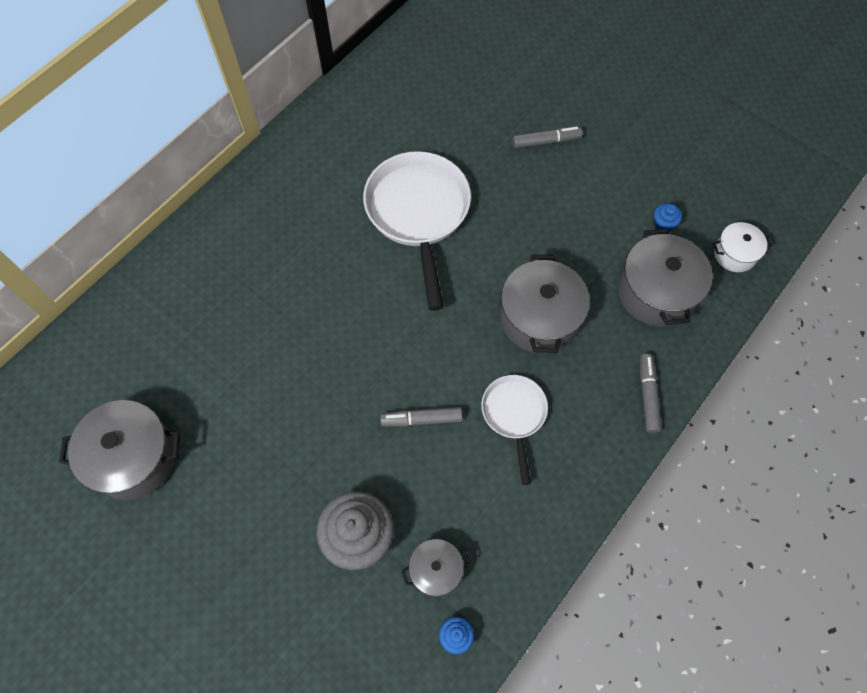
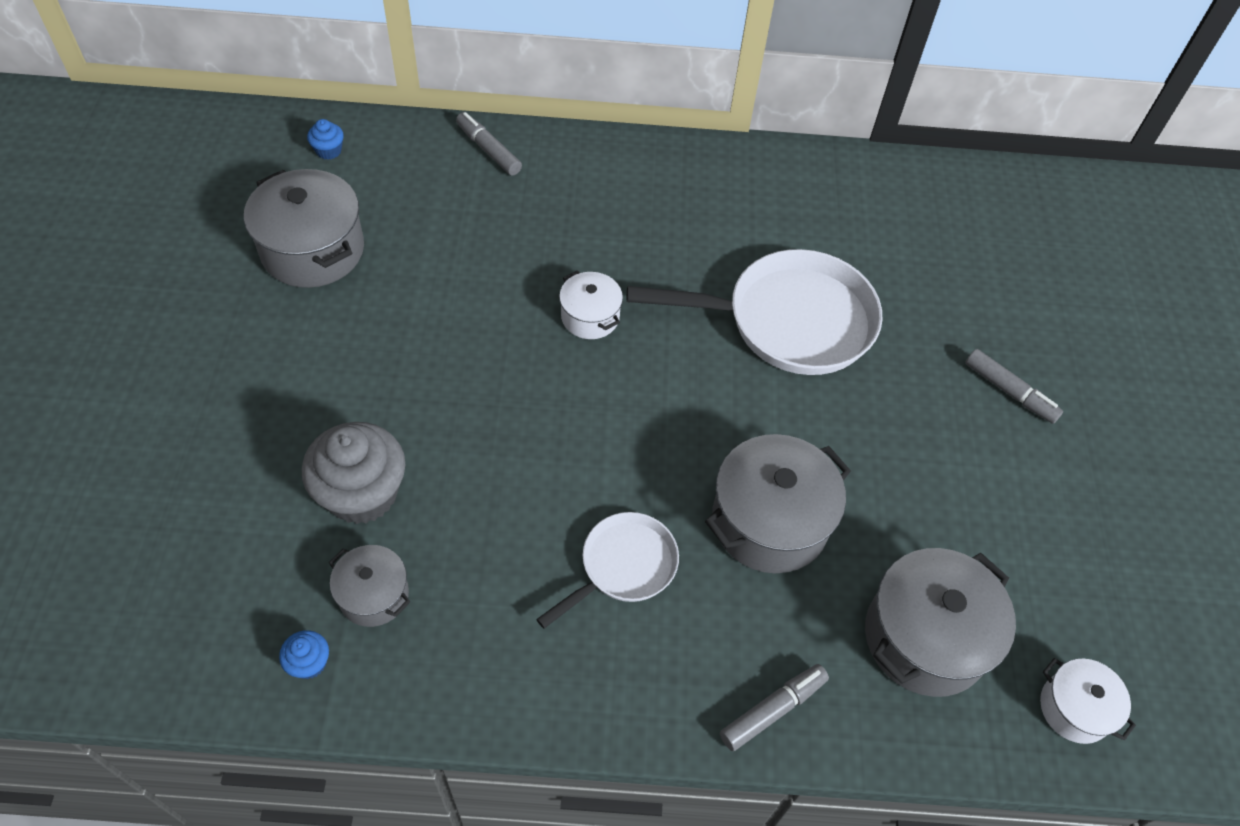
camera: 50 degrees right, 10 degrees down
(329, 319) = (590, 317): none -> white pot
(418, 213) = (789, 321): white pan -> white pan turned 45 degrees clockwise
(422, 419) = (543, 473): grey marker -> grey marker (488, 150)
(663, 224) = (1030, 590): blue cupcake -> blue cupcake (329, 151)

